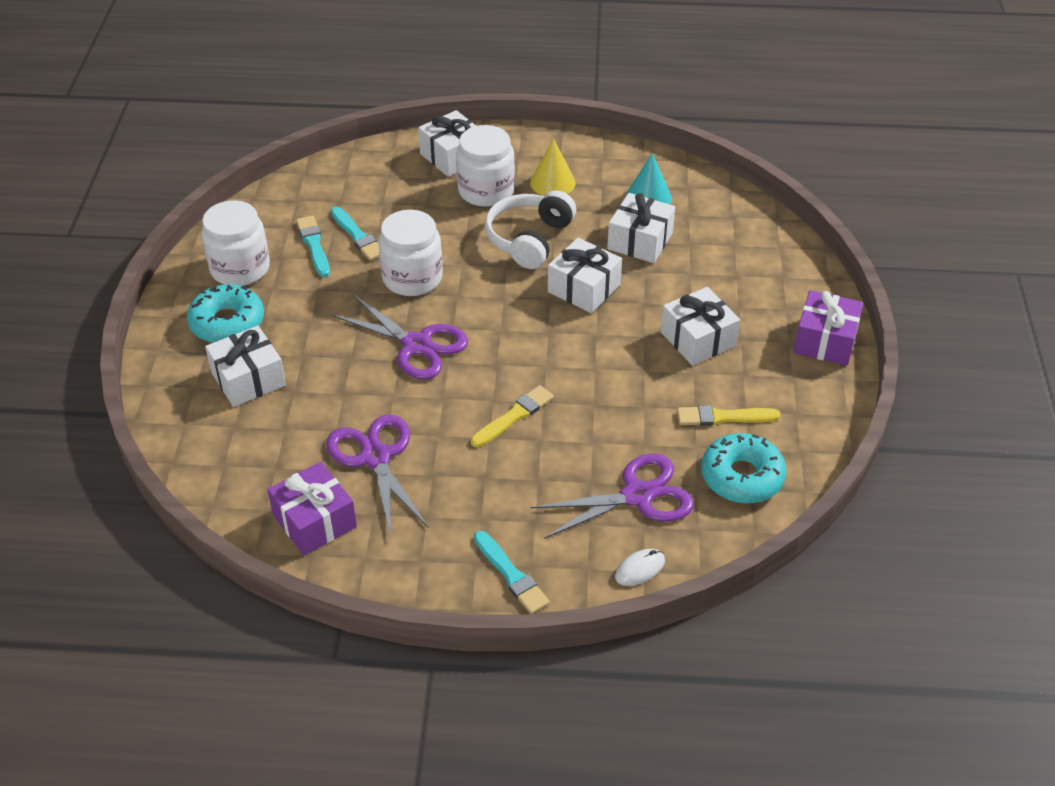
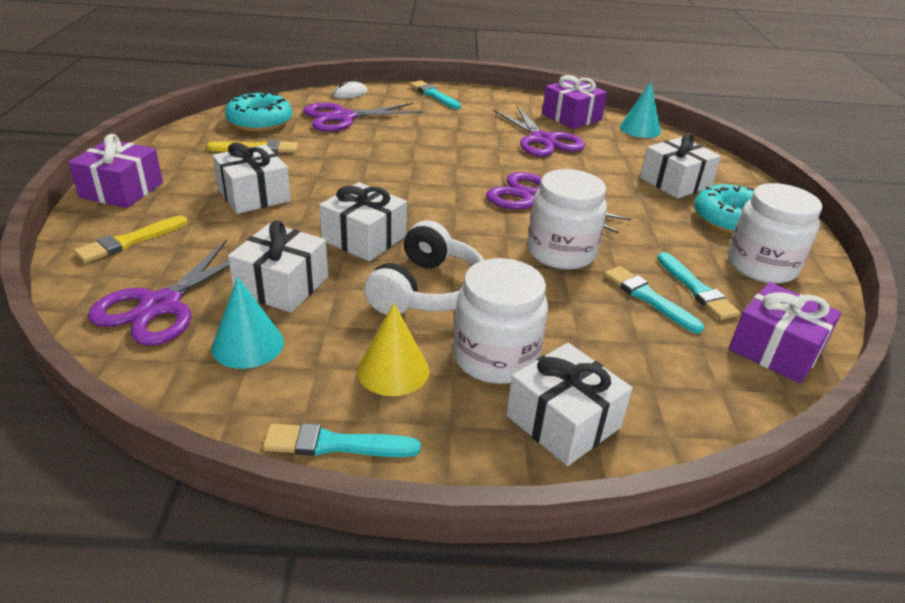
camera: 175 degrees right, 10 degrees down
(228, 494) = (640, 129): none -> turquoise cone
(288, 199) = (776, 349): none -> purple gift
(514, 416) = (437, 155): yellow brush -> yellow brush (130, 241)
(581, 145) = (336, 444): none -> turquoise brush
(719, 223) = (161, 305): none -> purple scissors

